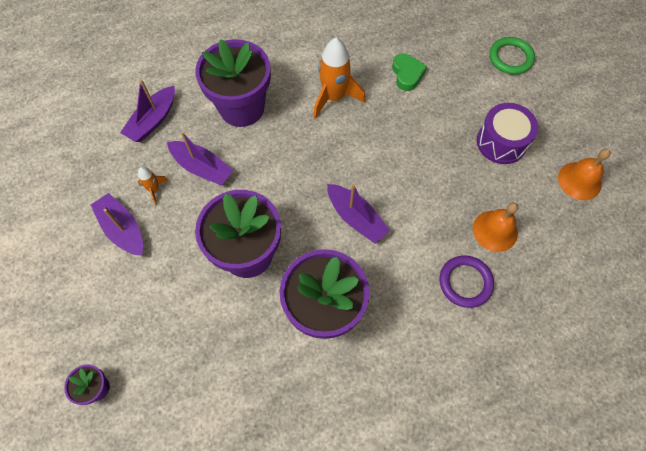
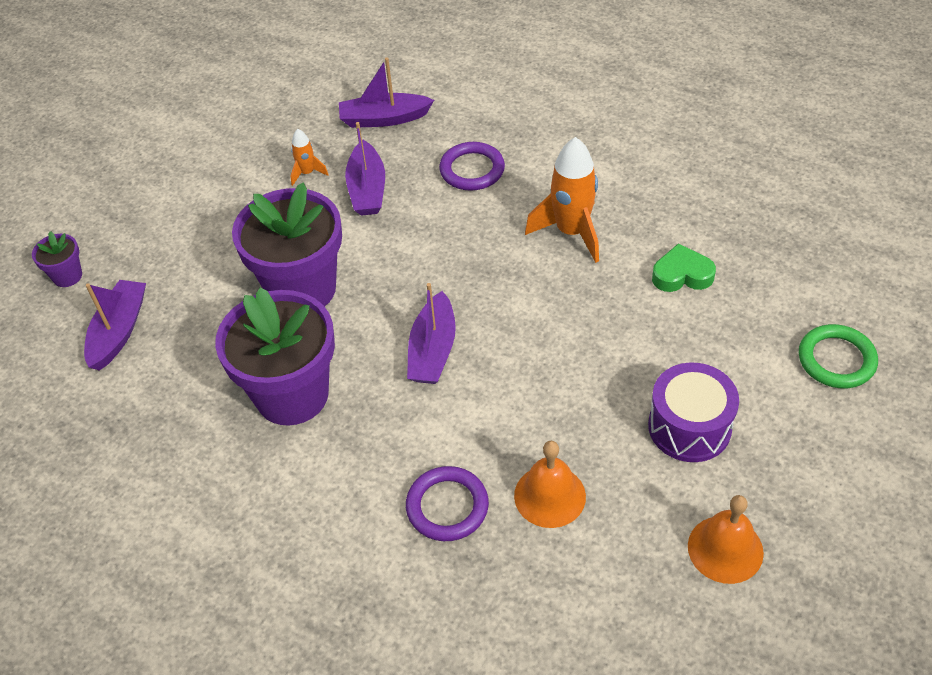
camera: 55 degrees right, 15 degrees down
(123, 229) = (242, 182): purple boat -> purple boat (119, 331)
(242, 108) = (472, 170): purple flower pot -> purple ring
(407, 74) = (682, 275): green heart -> green heart turned 135 degrees counterclockwise

